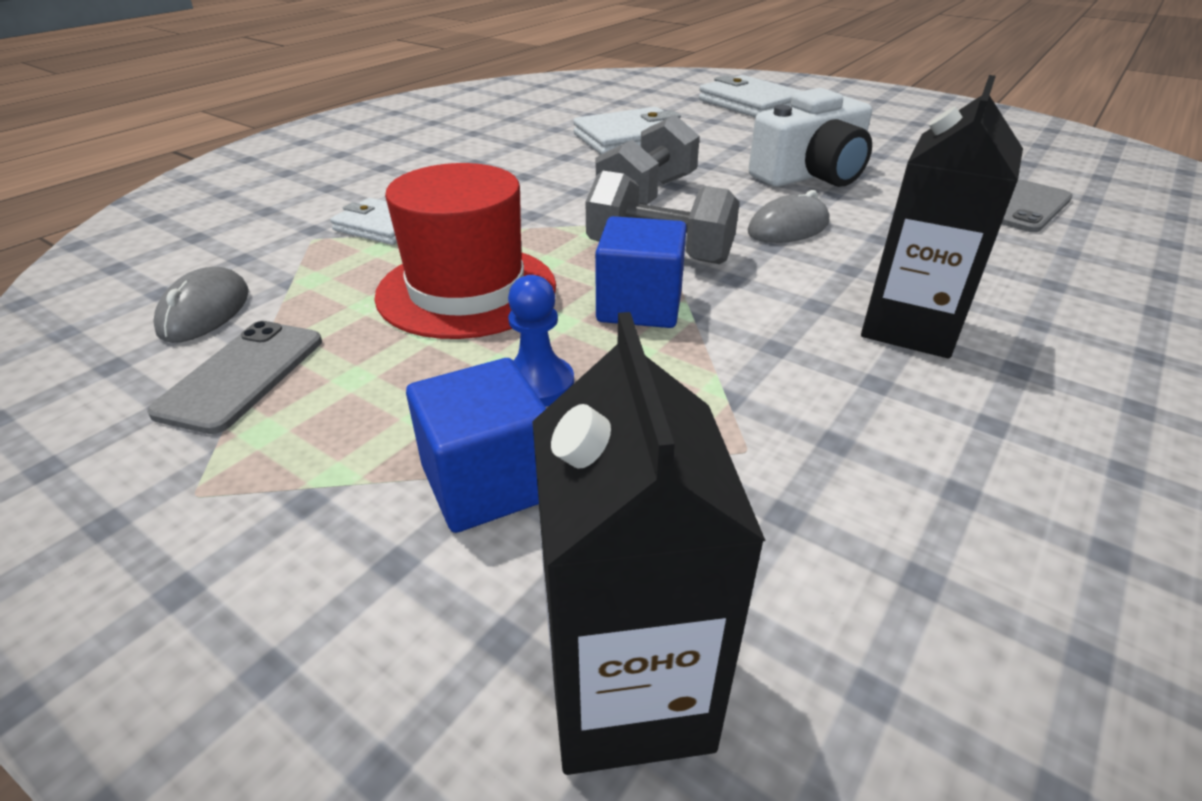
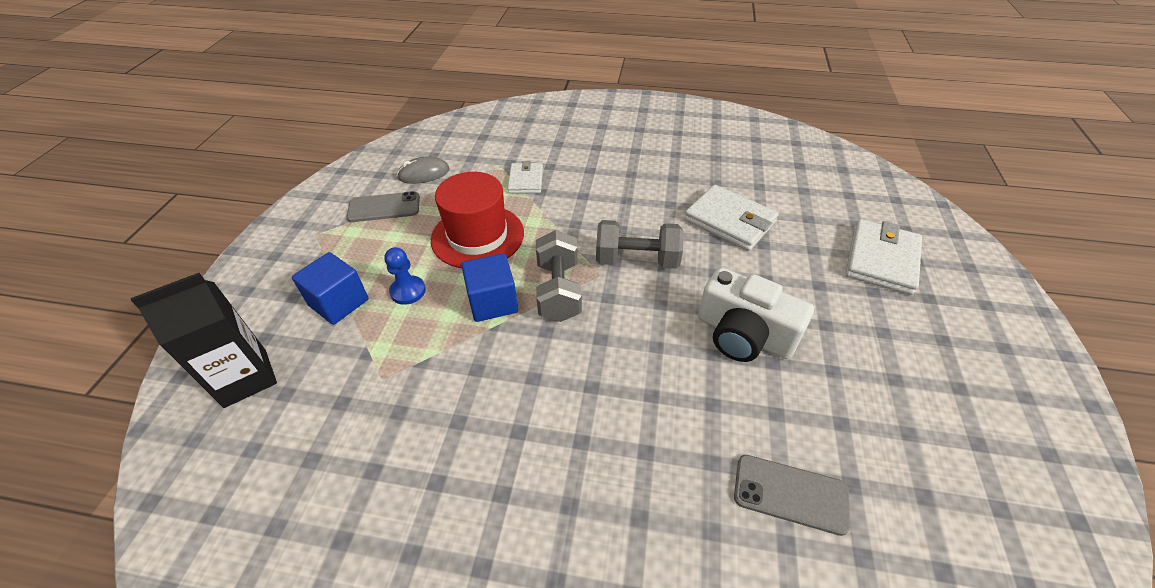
camera: 65 degrees right, 10 degrees up
(788, 227) = (635, 341): grey mouse -> none
(910, 327) = (527, 430): black carton -> none

